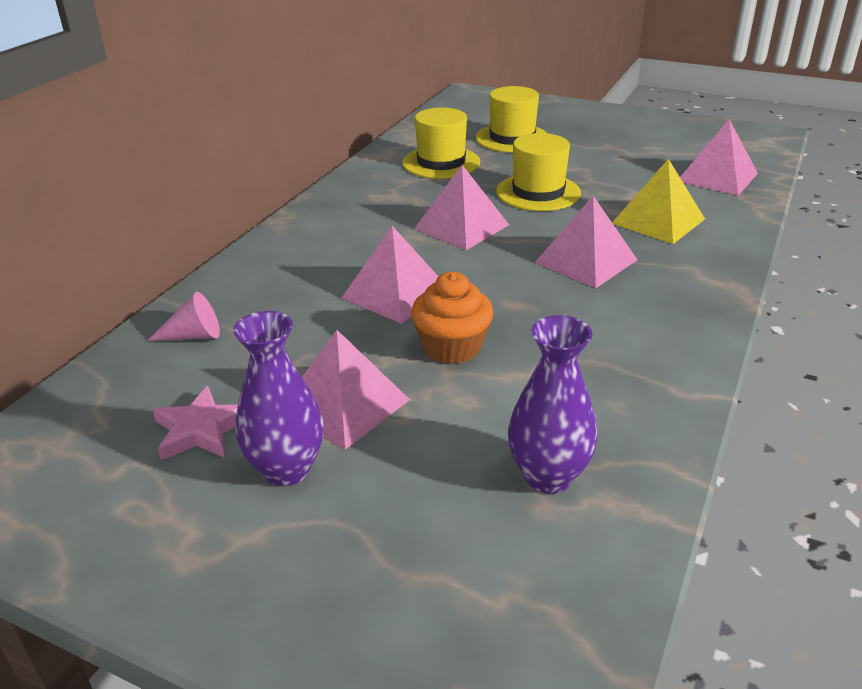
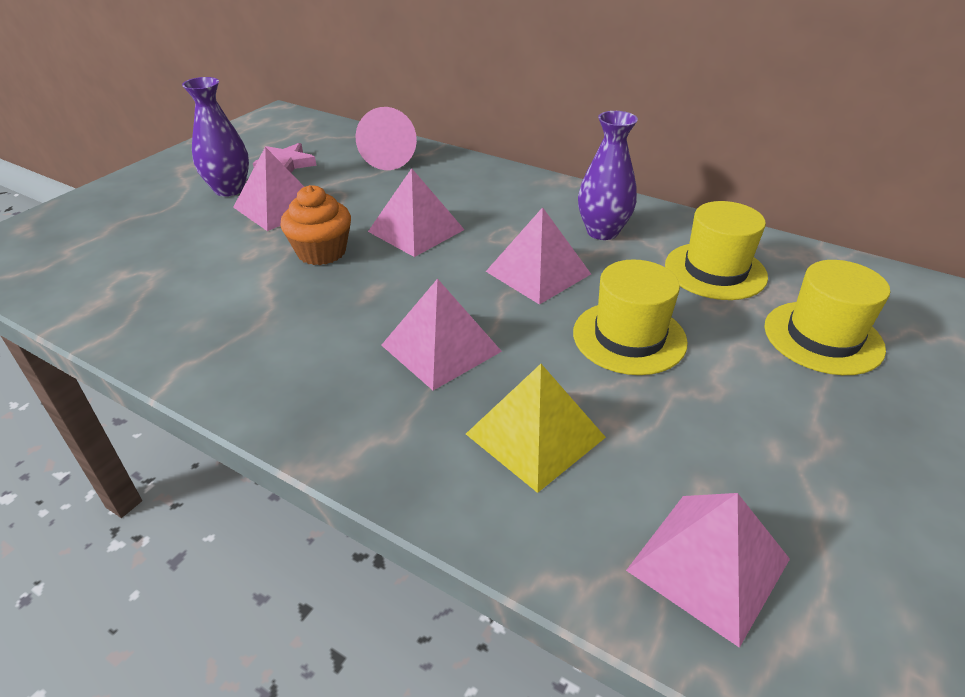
camera: 95 degrees right, 5 degrees up
(193, 336) = (389, 156): pink cone -> pink cone, size x1.68
(548, 476) = (145, 279): purple vase -> purple vase (602, 232)

